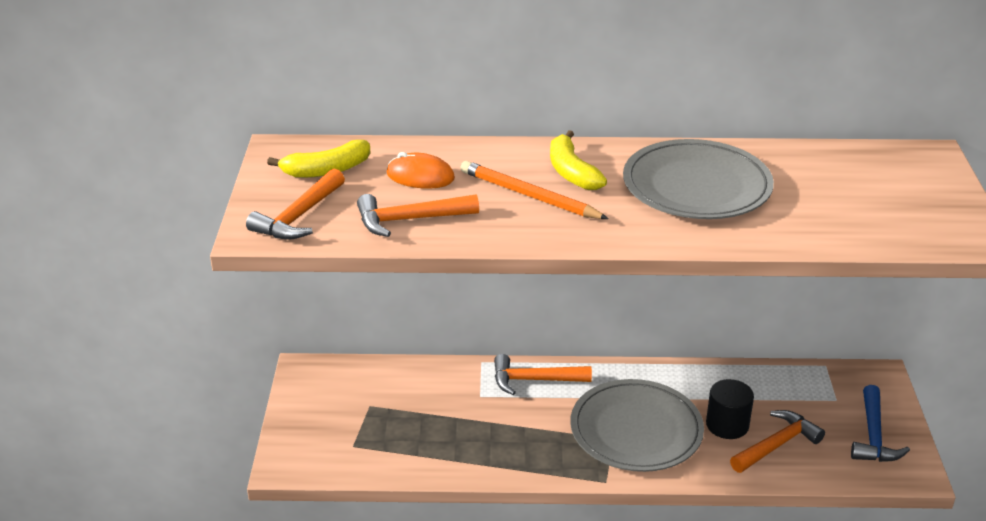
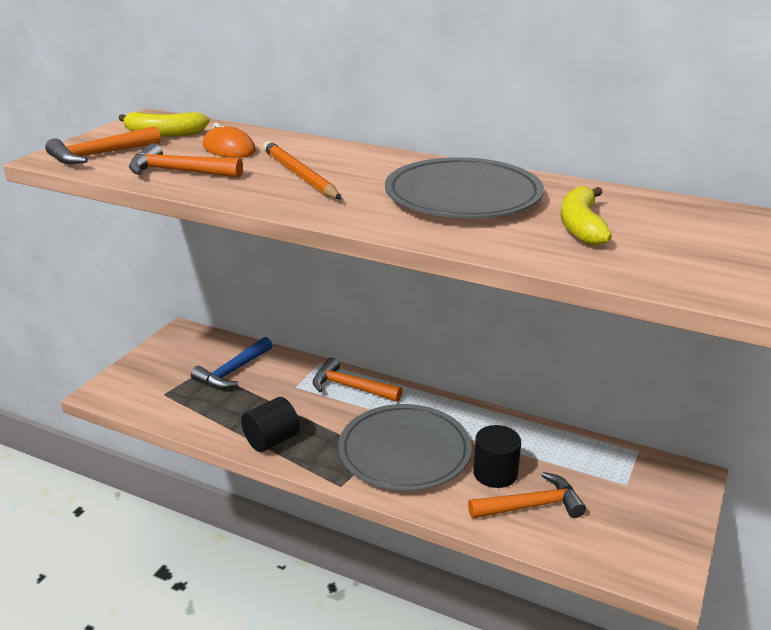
camera: 25 degrees right, 5 degrees down
(506, 459) = (271, 440): none -> black cylinder
(571, 172) = (359, 167): yellow banana -> yellow banana (581, 226)
(873, 436) = (643, 529): blue hammer -> blue hammer (233, 371)

